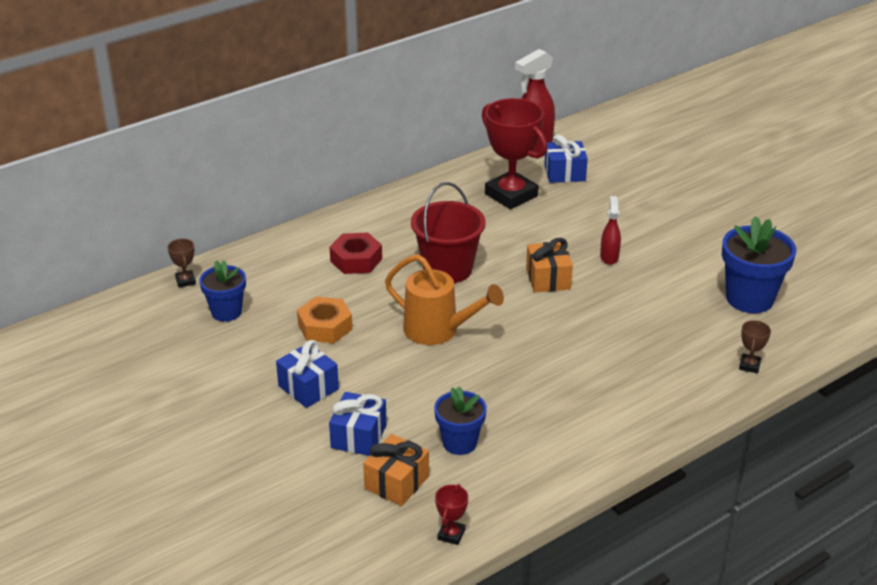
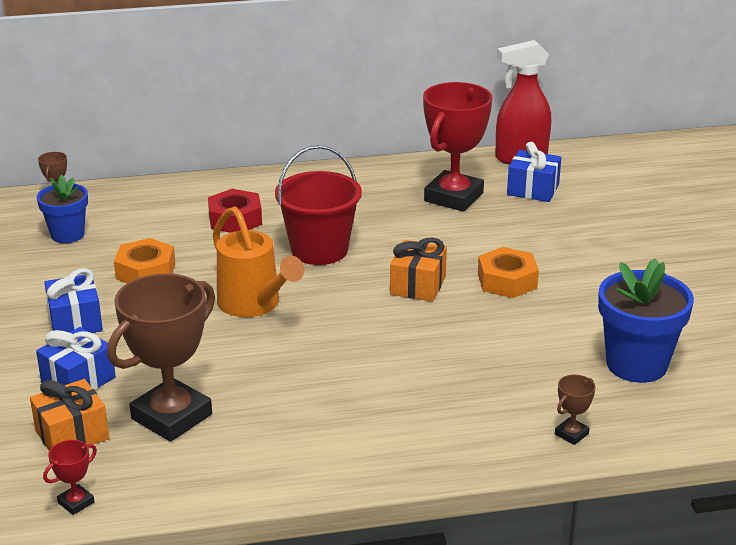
camera: 25 degrees right, 5 degrees down
(459, 443) = (171, 416): blue flower pot -> brown trophy
(511, 195) = (453, 197): red trophy -> red trophy turned 45 degrees clockwise
(609, 257) = (507, 281): red spray bottle -> orange nut

